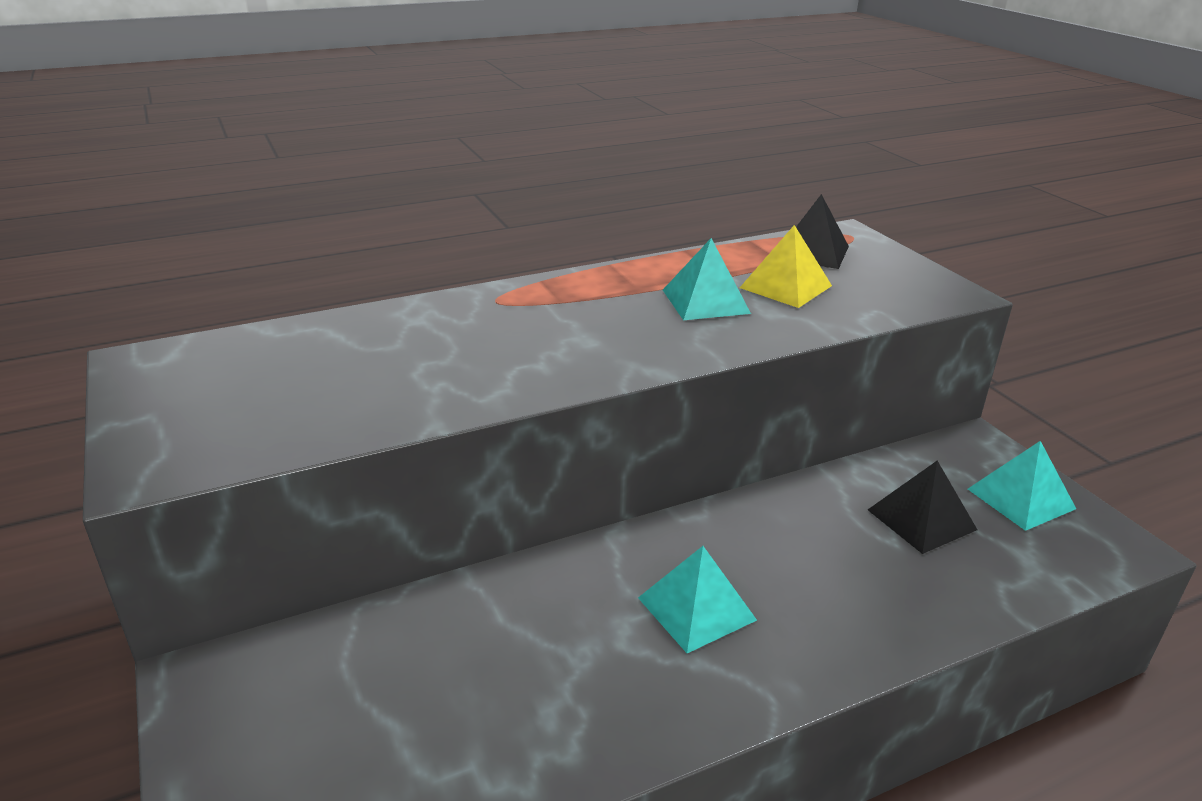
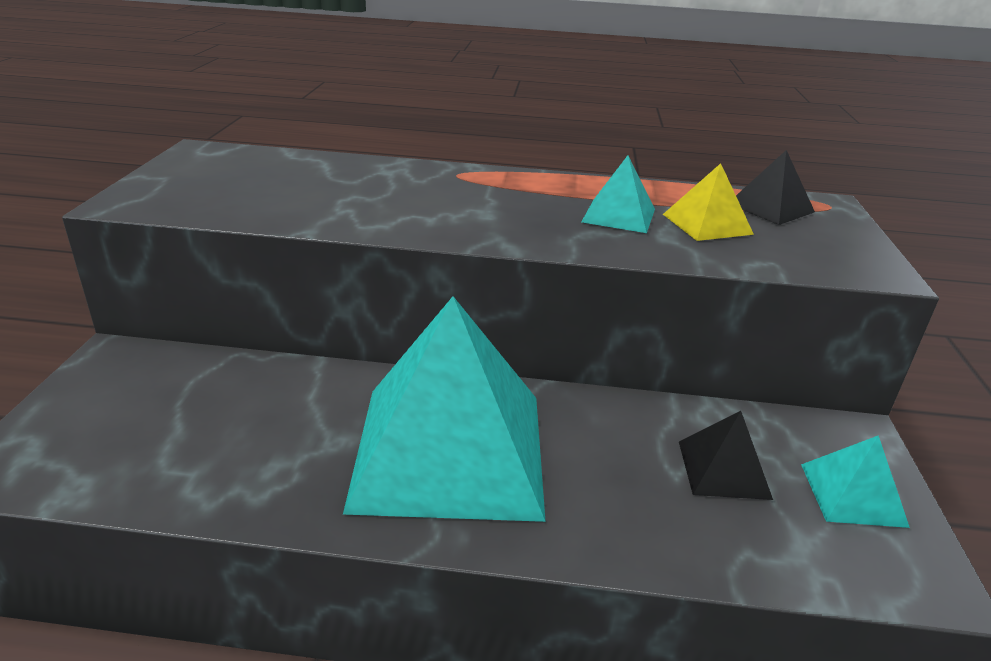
camera: 30 degrees right, 0 degrees up
(696, 608) = (450, 449): turquoise pyramid -> turquoise pyramid, size x2.37

